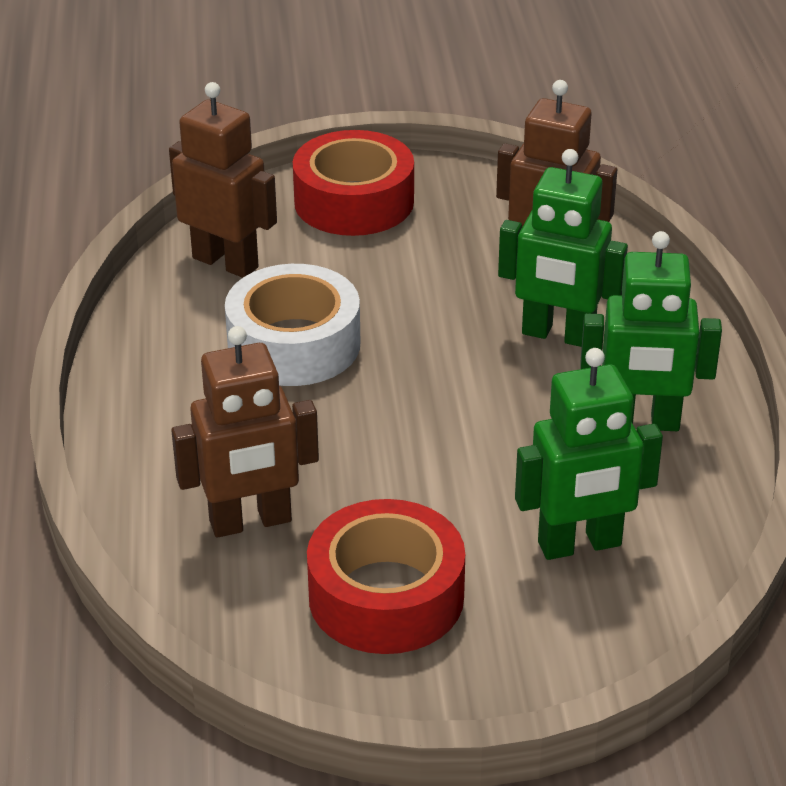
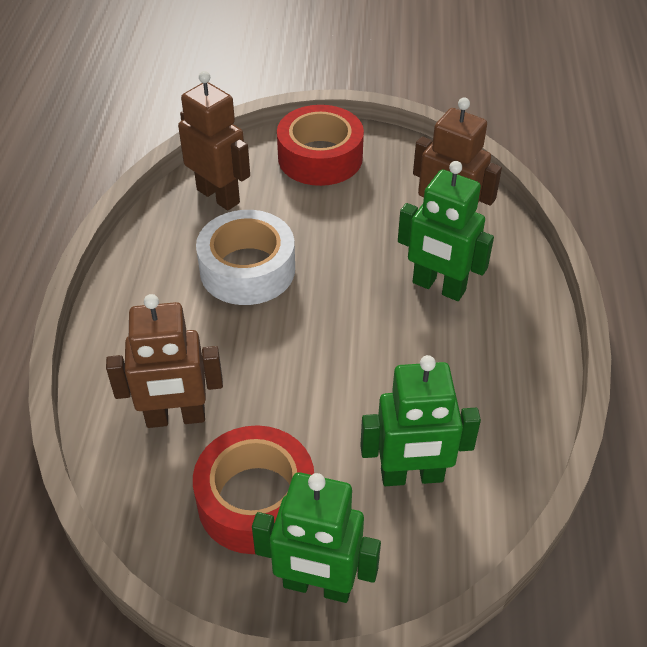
camera: 10 degrees right, 10 degrees up
(641, 422) = (483, 372): green robot -> green robot (317, 586)

